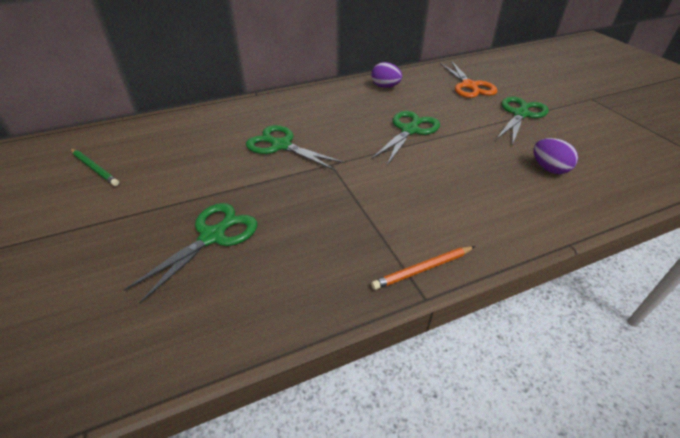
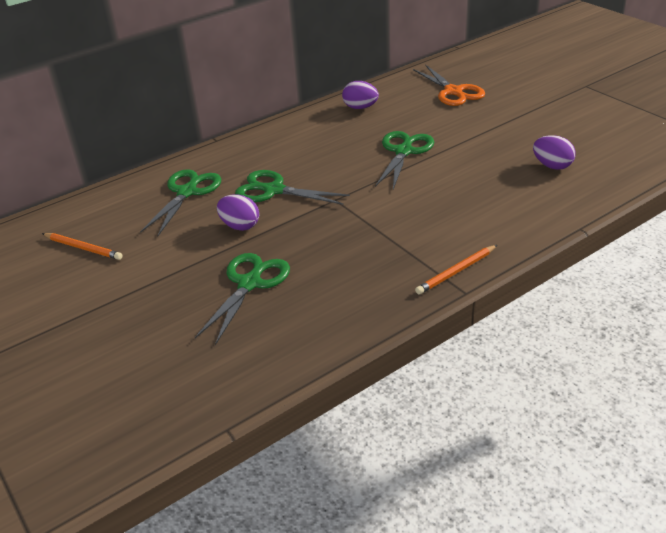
camera: 10 degrees left, 5 degrees down
(94, 168) = (83, 248): green pencil -> orange pencil
(235, 174) = (240, 226): none -> purple egg
(520, 114) = (514, 115): green scissors -> green scissors (187, 192)

